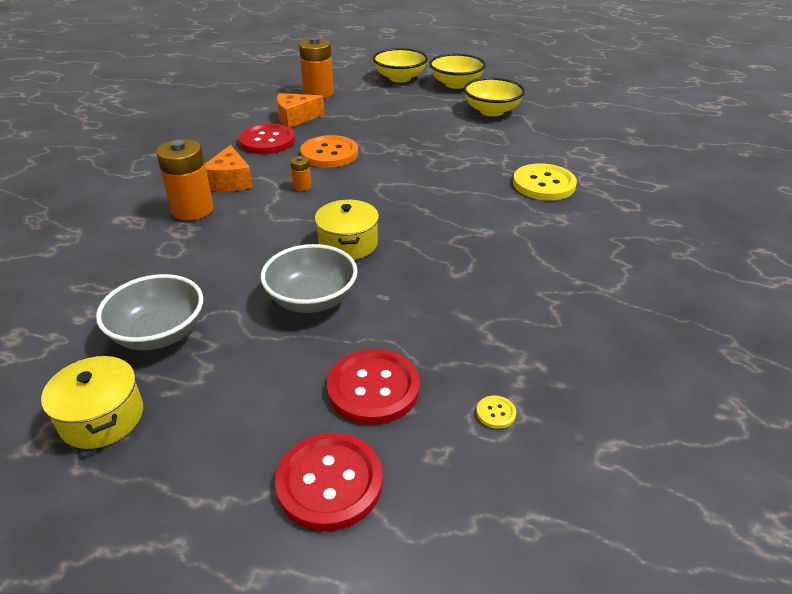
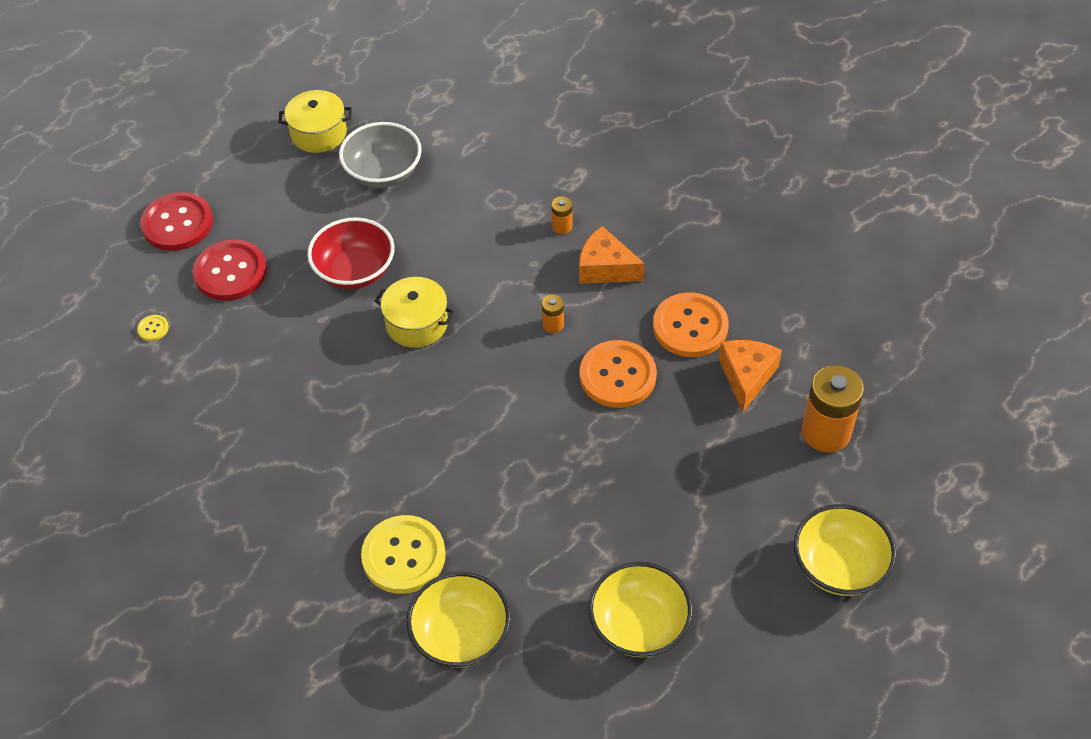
camera: 120 degrees right, 15 degrees up
(192, 210) = (562, 226): orange battery -> orange battery, size x0.46
(267, 141) = (690, 327): red button -> orange button
(312, 299) = (355, 271): grey bowl -> red bowl
(456, 84) = (771, 635): yellow bowl -> yellow bowl (461, 635)

